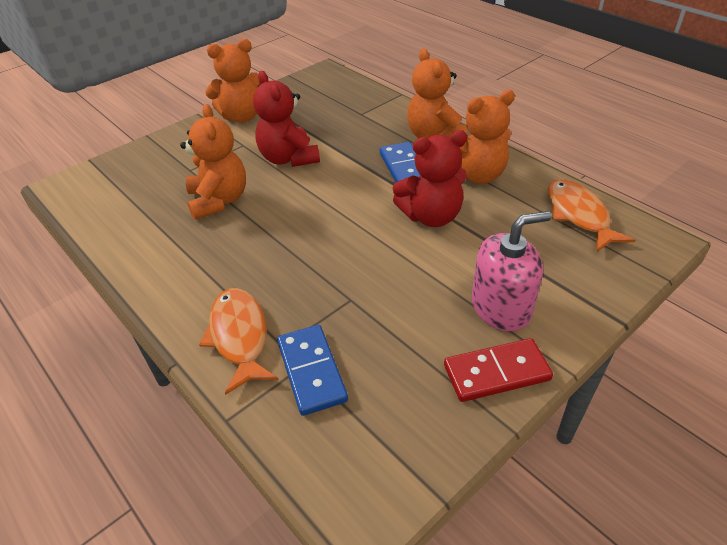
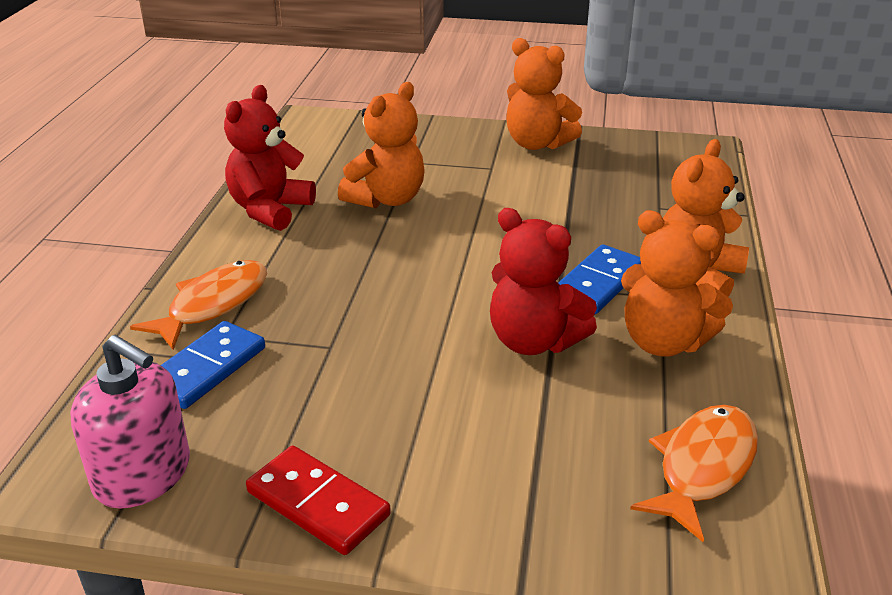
camera: 50 degrees right, 10 degrees down
(288, 158) = (506, 203): red teddy bear -> red teddy bear (270, 210)
(501, 307) = (432, 464): pink soap dispenser -> pink soap dispenser (143, 474)

